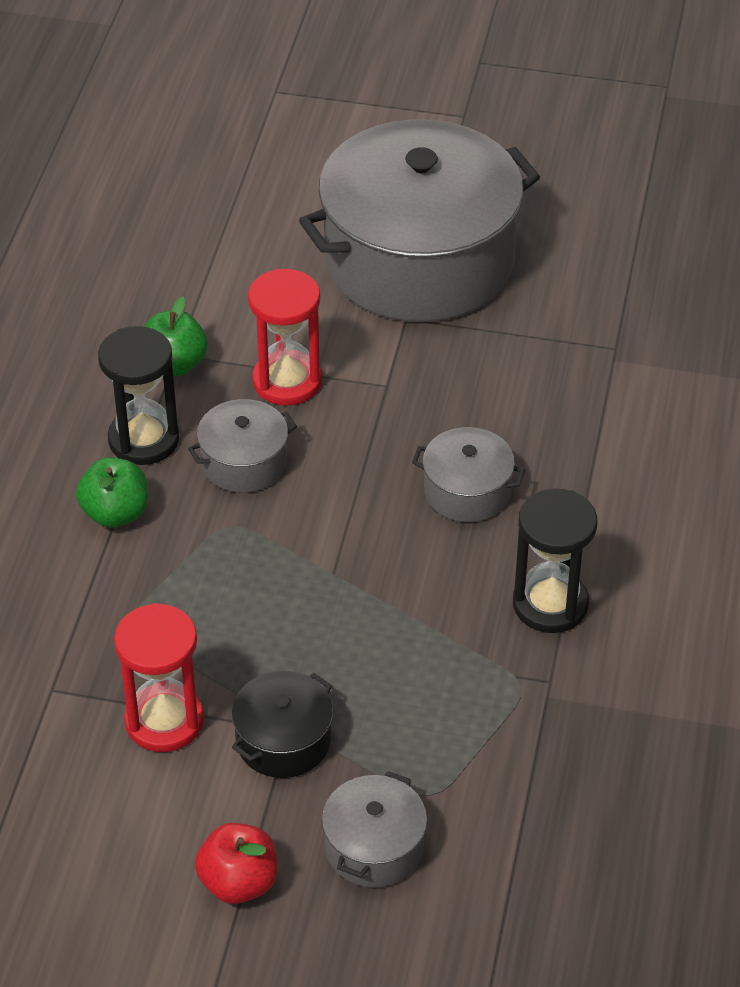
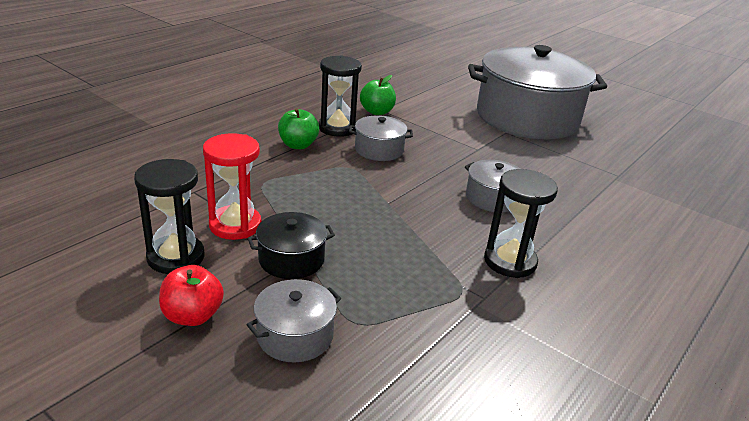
camera: 25 degrees right, 15 degrees down
(138, 812) = (176, 257): none -> black hourglass
(287, 381) = (426, 132): red hourglass -> none

